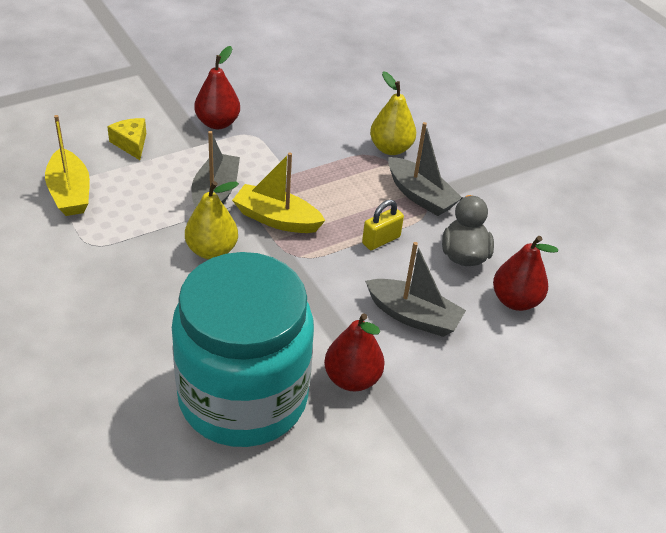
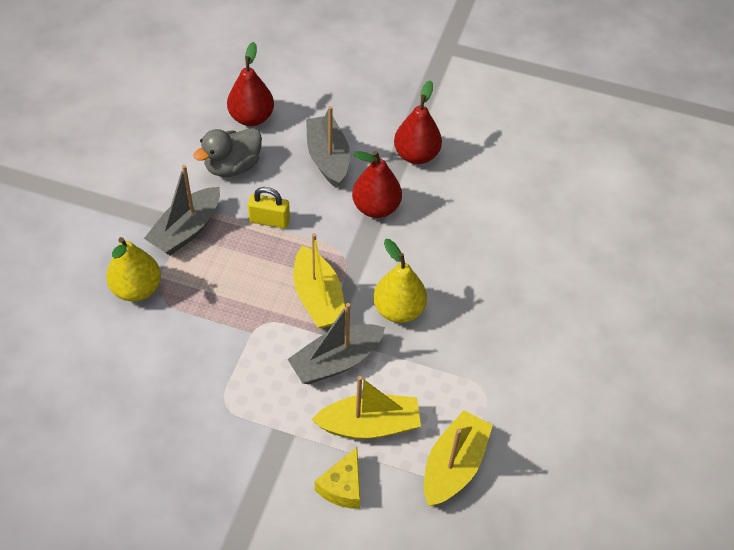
camera: 130 degrees left, 10 degrees up
(150, 178) = (369, 425): none -> yellow boat
(217, 123) = (236, 447): red pear -> red pear (376, 208)
(243, 397) = (493, 194): turquoise jar -> none
(420, 196) = (186, 230): grey boat -> grey boat turned 150 degrees counterclockwise

